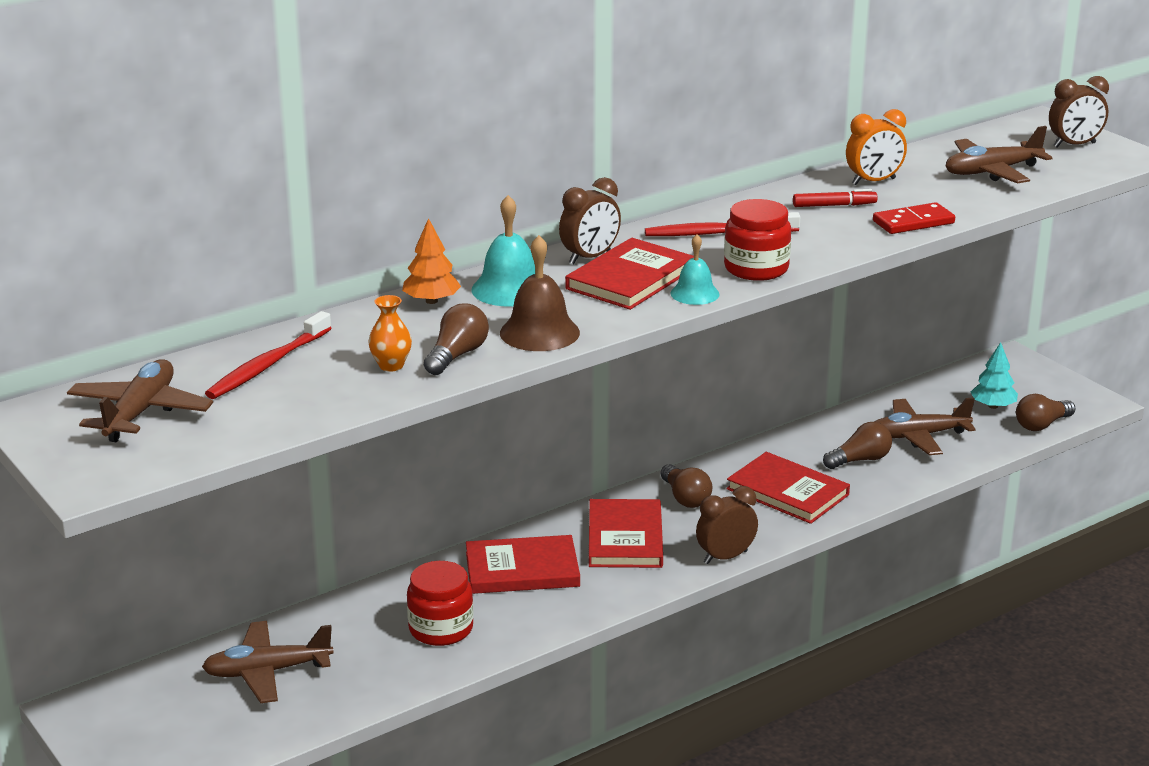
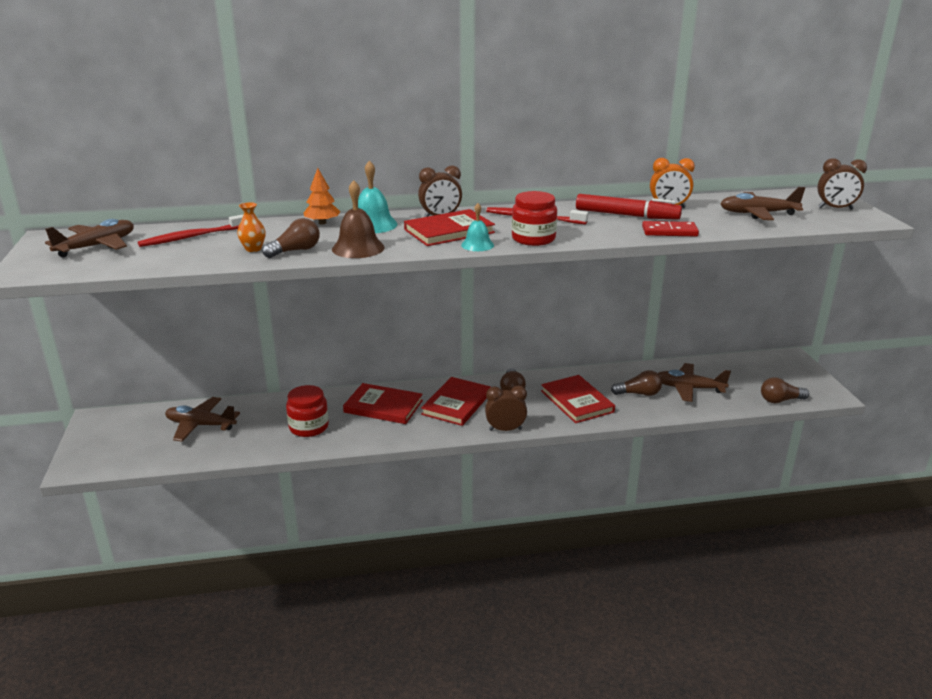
camera: 25 degrees right, 0 degrees up
(834, 205) = (626, 215): red marker -> red marker, size x1.81
(993, 406) = (754, 382): turquoise tree -> none

